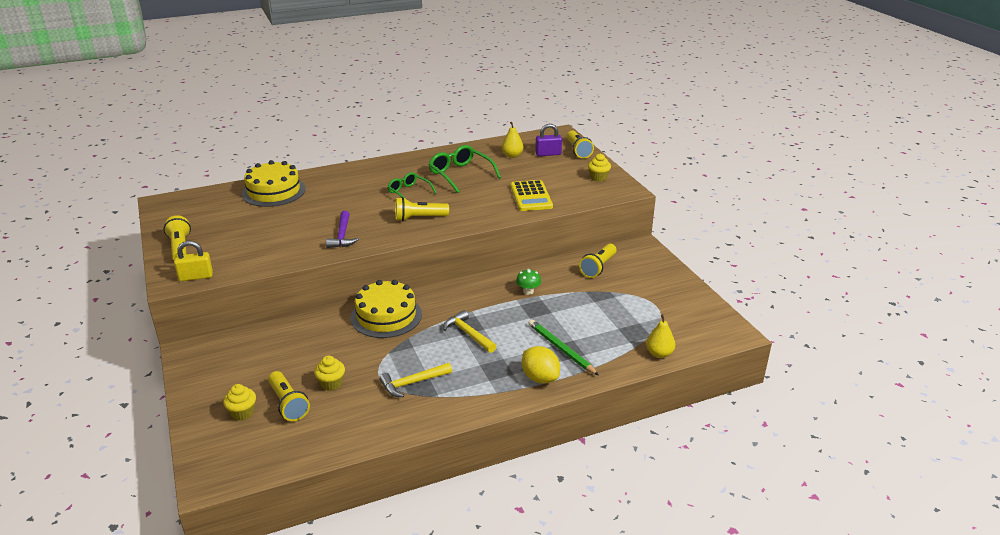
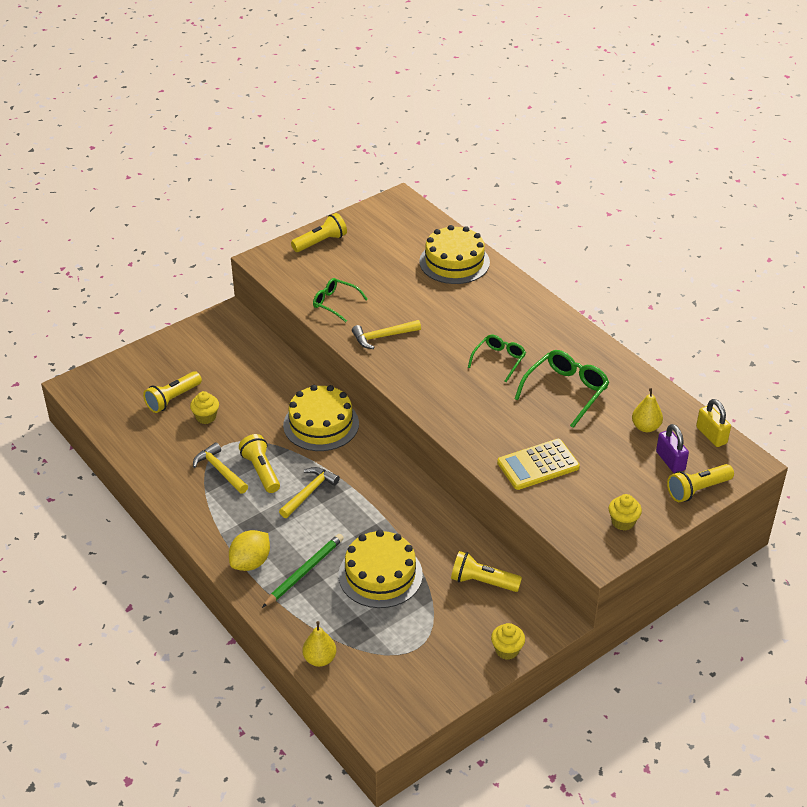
camera: 75 degrees right, 10 degrees up
(196, 277) = (276, 269): yellow padlock -> yellow padlock (711, 435)
(242, 413) = (155, 376): yellow cupcake -> yellow cupcake (507, 650)
(277, 252) = (335, 303): none -> green glasses
(342, 236) = (382, 337): purple hammer -> yellow hammer
(419, 218) = (443, 383): yellow flashlight -> yellow flashlight (261, 471)
(528, 291) = (405, 525): green mushroom -> none
(577, 311) = (380, 575): none -> yellow cake

